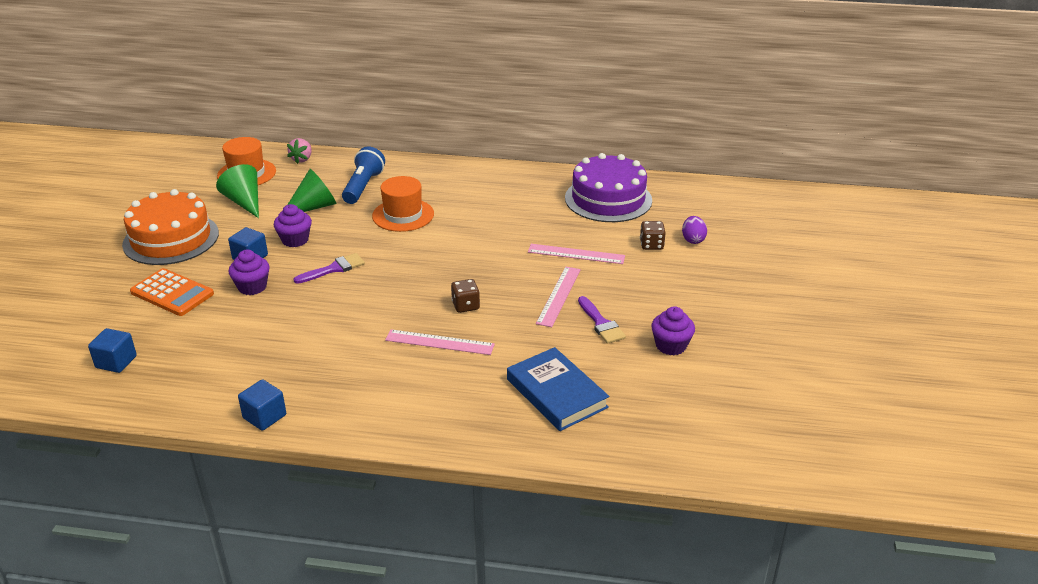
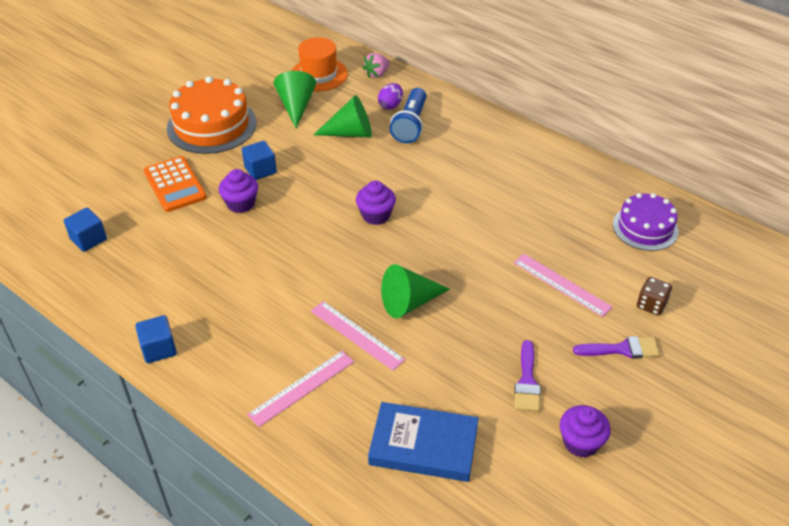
camera: 30 degrees right, 10 degrees up
(295, 240) = (310, 165): purple cupcake -> purple cupcake (376, 215)
(334, 269) = (321, 211): purple brush -> purple brush (622, 349)
(363, 186) = (410, 125): blue flashlight -> blue flashlight turned 150 degrees clockwise
(403, 215) = (424, 172): orange hat -> none
(465, 306) = (409, 303): brown dice -> green cone
(556, 393) = (423, 446): blue book -> blue book turned 75 degrees counterclockwise
(559, 296) = (508, 329): pink ruler -> pink ruler (302, 388)
(608, 199) = (645, 228): purple cake -> purple cake, size x0.64
(693, 240) = (703, 316): purple egg -> purple egg (390, 105)

